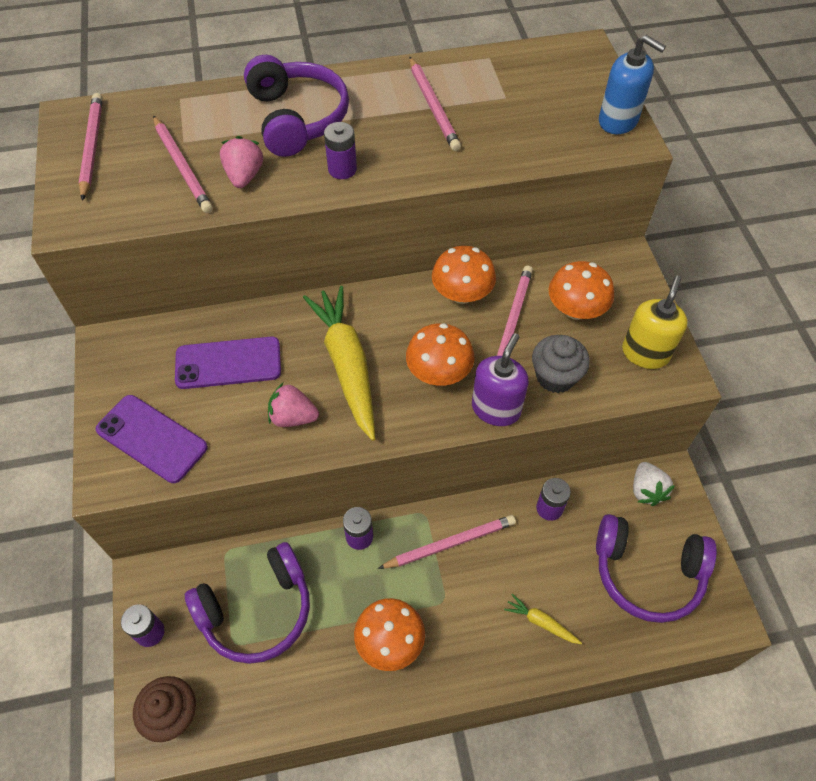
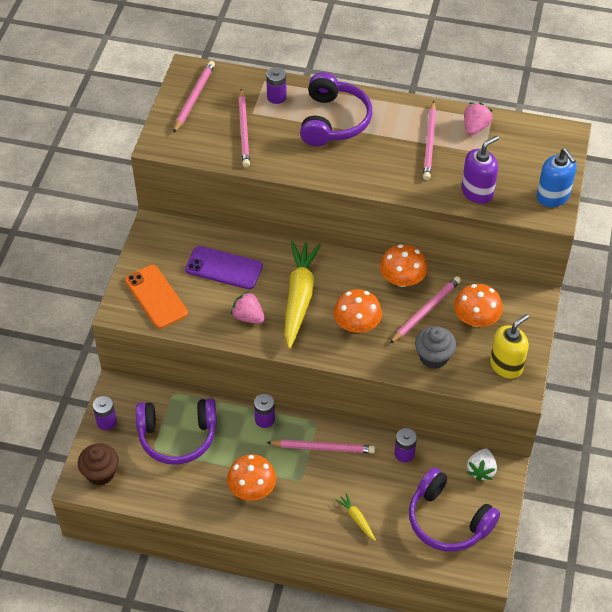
camera: 25 degrees right, 5 degrees down
(152, 438) = (156, 297): purple phone -> orange phone
(244, 176) = (279, 150): pink strawberry -> pink strawberry (475, 127)
(342, 169) = (344, 167): purple battery -> purple battery (276, 97)
(496, 409) = (381, 361): purple soap dispenser -> purple soap dispenser (477, 192)

